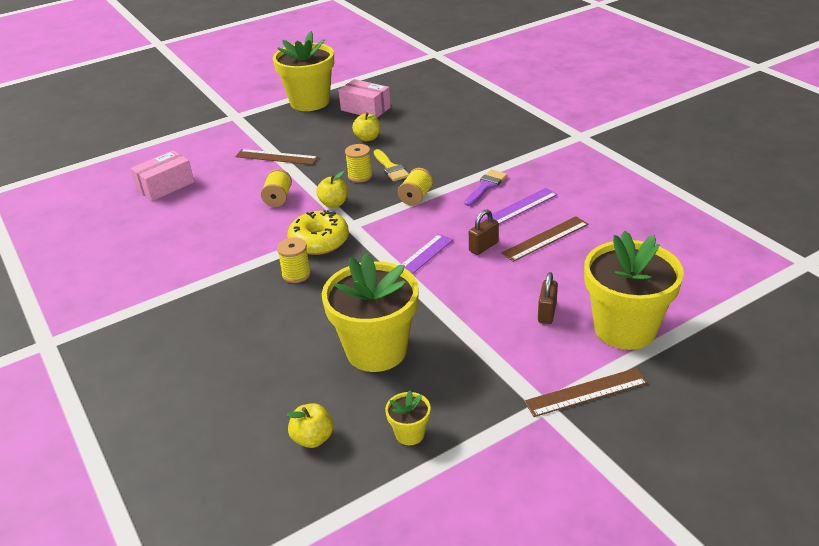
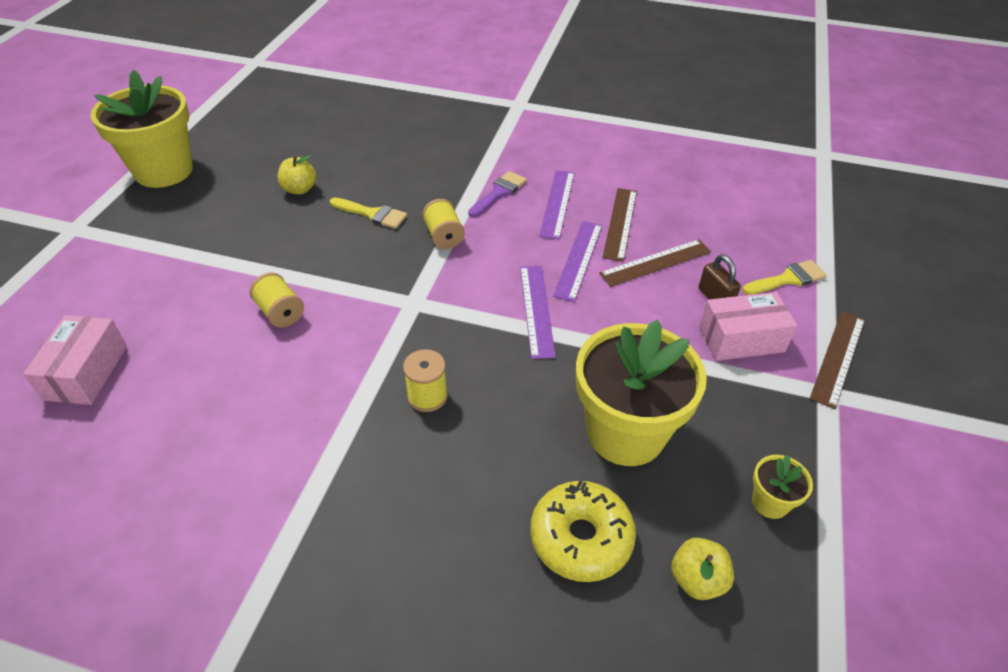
camera: 45 degrees left, 10 degrees up
(276, 157) = (208, 260): brown ruler -> brown ruler (655, 263)
(319, 241) = (402, 341): yellow donut -> yellow donut (581, 538)
(334, 203) = (360, 286): yellow apple -> none
(360, 176) = (349, 239): yellow spool -> none
(365, 109) = (251, 154): pink box -> pink box (741, 339)
(483, 247) = (578, 259): brown padlock -> purple ruler
(486, 186) = (499, 193): purple brush -> purple brush turned 45 degrees clockwise
(625, 329) = (788, 279): yellow flower pot -> yellow brush

